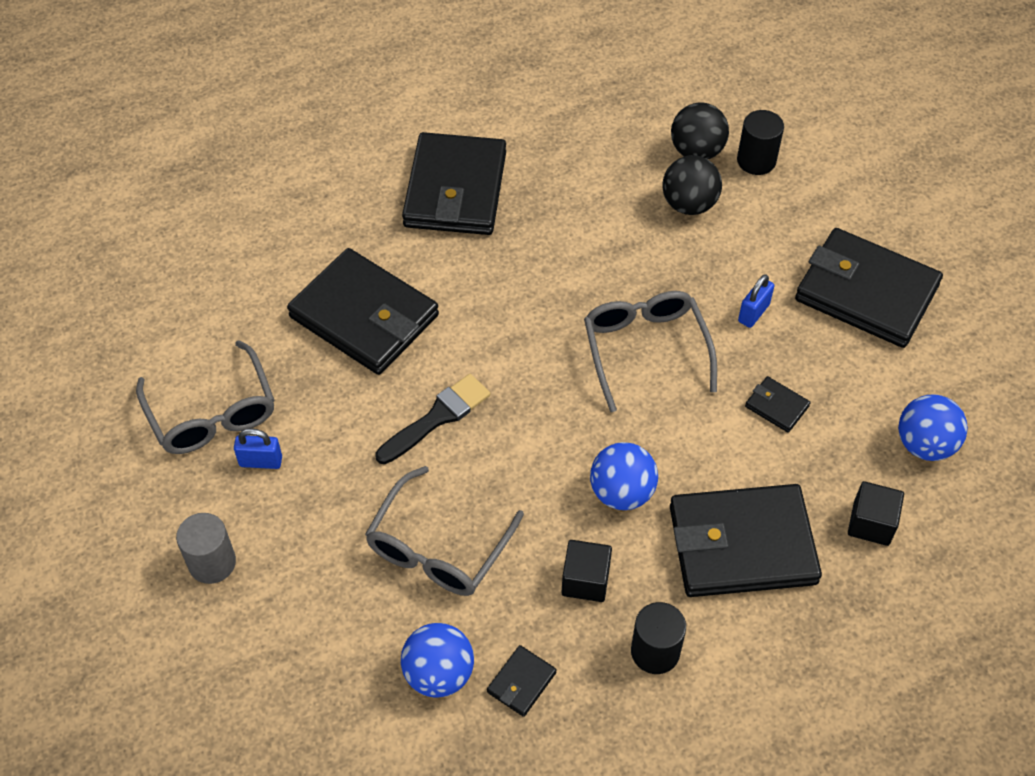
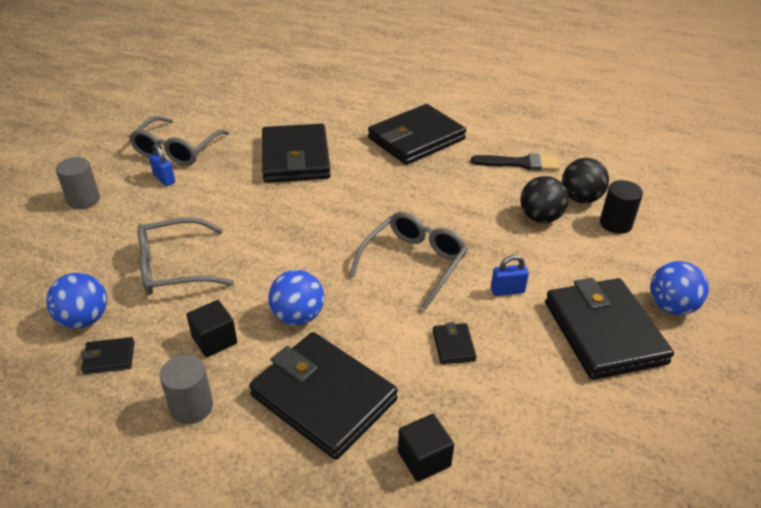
camera: 45 degrees right, 15 degrees down
(437, 417) = (262, 216): black brush -> black brush (520, 163)
(655, 651) = (192, 407): black cylinder -> grey cylinder
(924, 444) = (530, 446): blue ball -> blue ball (671, 306)

